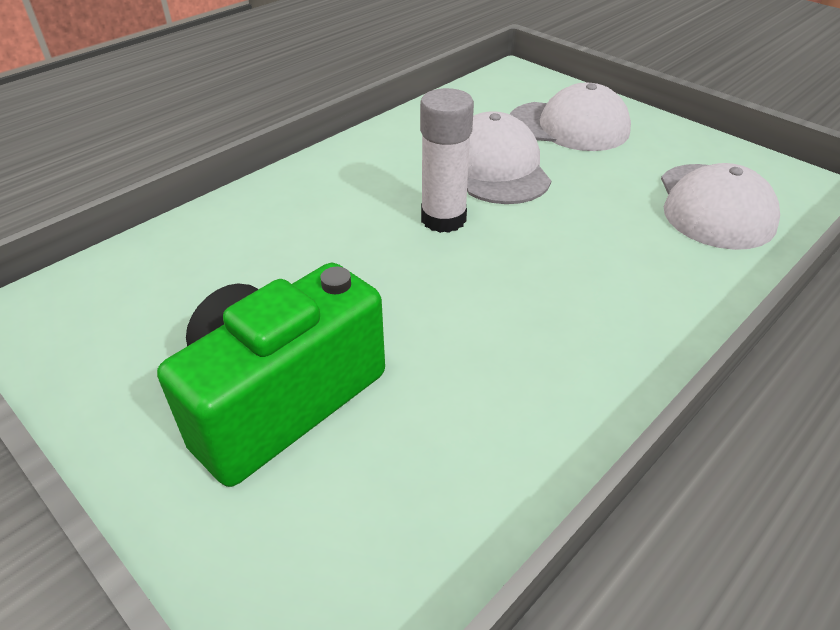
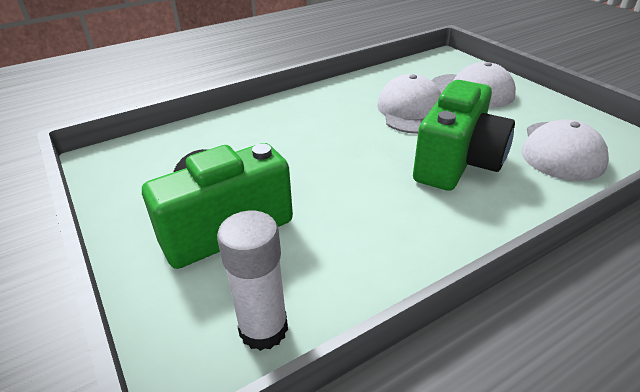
camera: 15 degrees right, 5 degrees down
(443, 219) = (364, 137): white glue stick -> white glue stick (263, 329)
(586, 242) = (457, 162): none -> green camera

